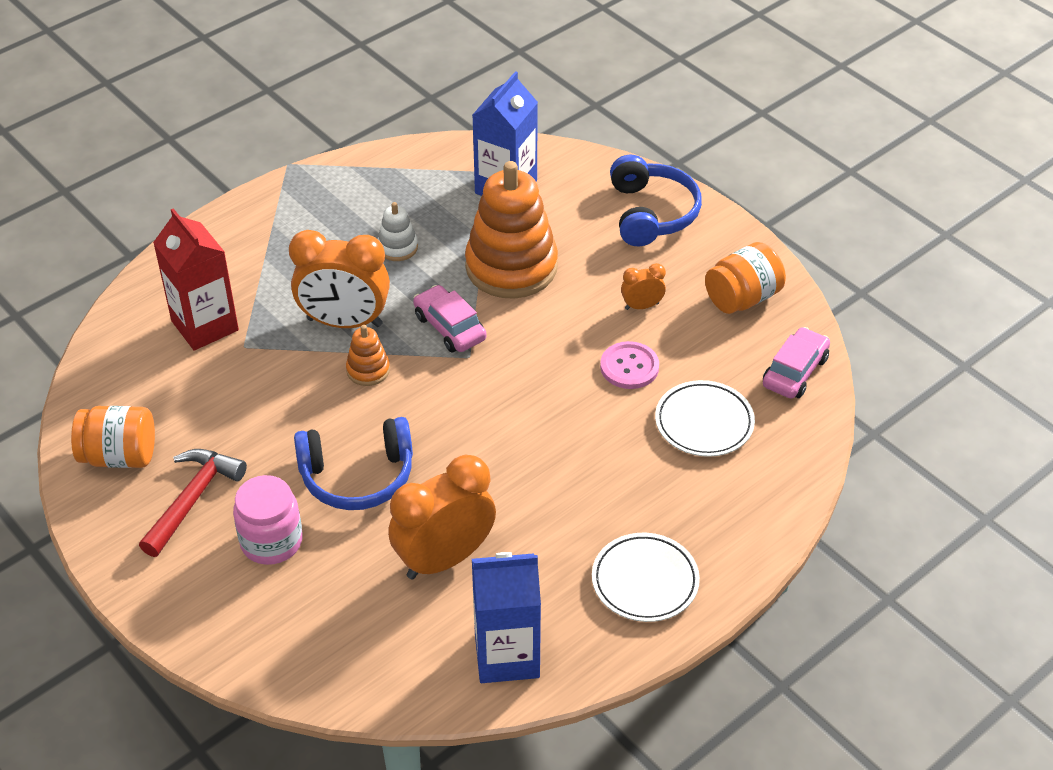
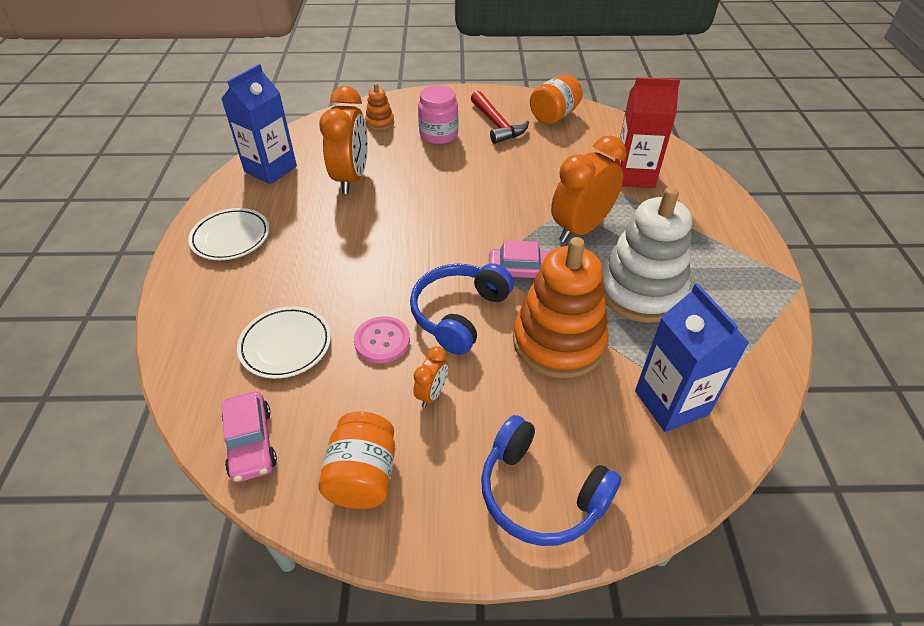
camera: 130 degrees right, 0 degrees up
(357, 476) = (445, 177): blue headphones -> blue headphones (459, 314)
(368, 370) = (524, 218): orange stacking toy -> orange stacking toy (380, 122)
(397, 247) = (640, 291): white stacking toy -> white stacking toy, size x2.25

